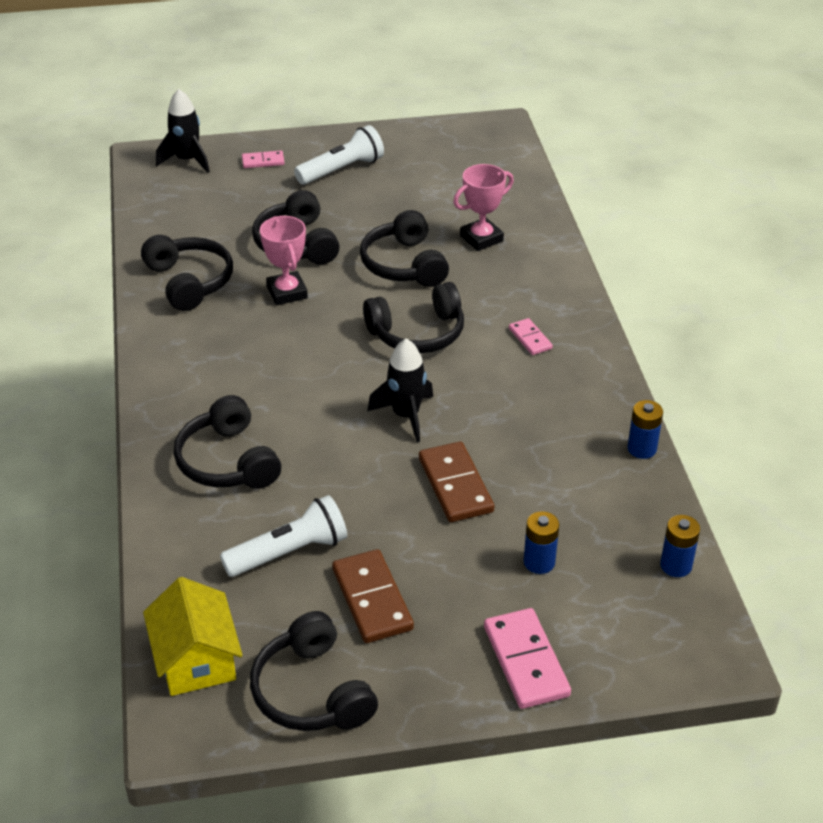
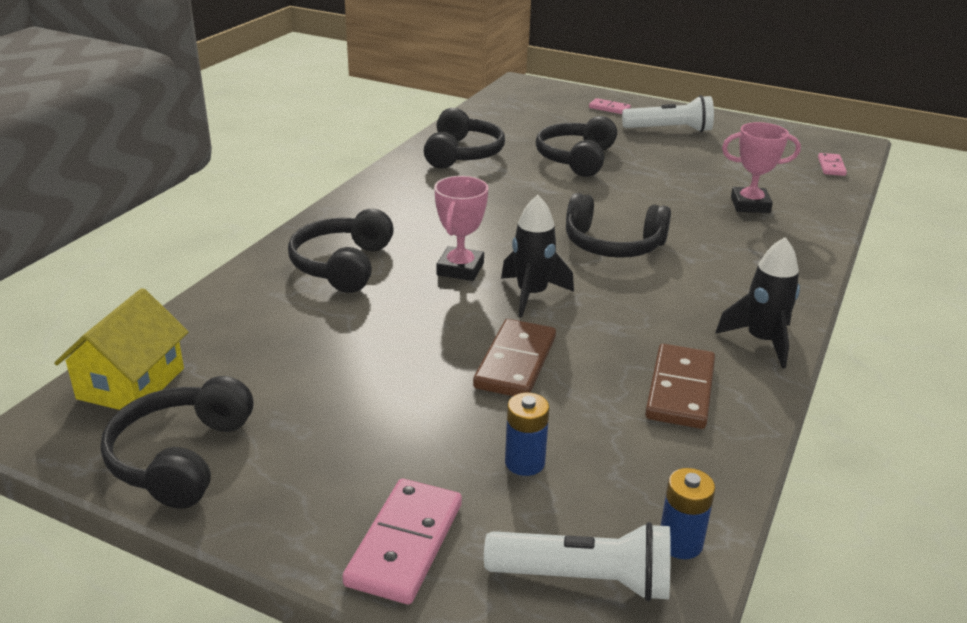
camera: 35 degrees right, 10 degrees down
(187, 160) = (550, 93): black rocket -> black rocket (762, 341)
(287, 292) = (530, 183): pink trophy -> pink trophy (460, 269)
(289, 552) = (306, 345): white flashlight -> white flashlight (584, 579)
(372, 599) = (327, 413): brown domino -> brown domino (680, 390)
(404, 265) = (654, 198): black headphones -> none
(530, 338) = (721, 286): pink domino -> pink domino (831, 166)
(642, 449) = (752, 417): blue battery -> none

